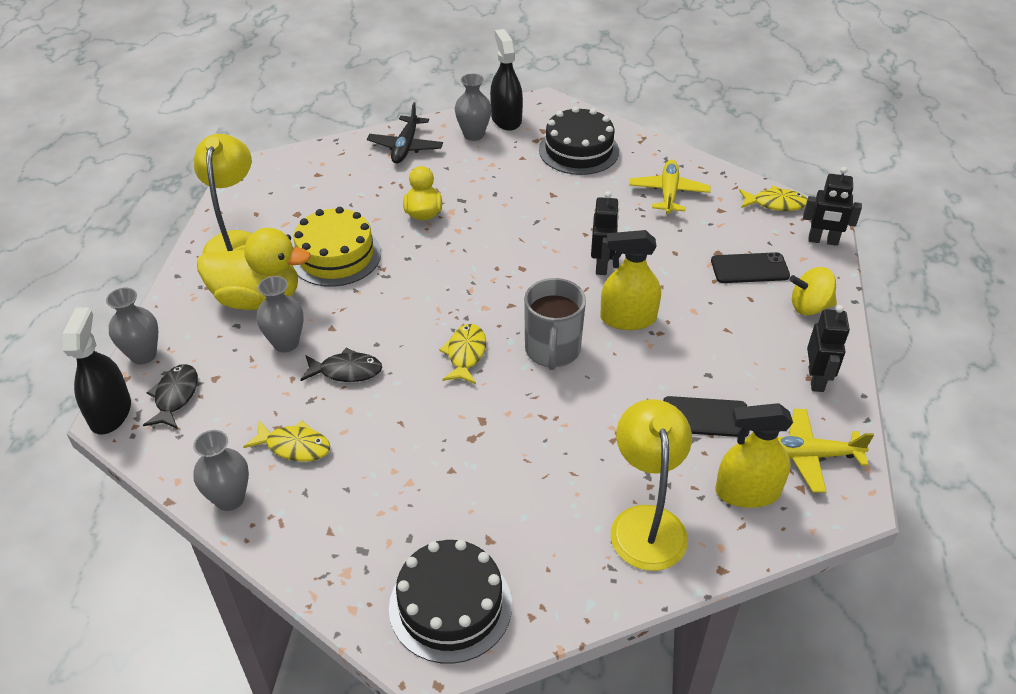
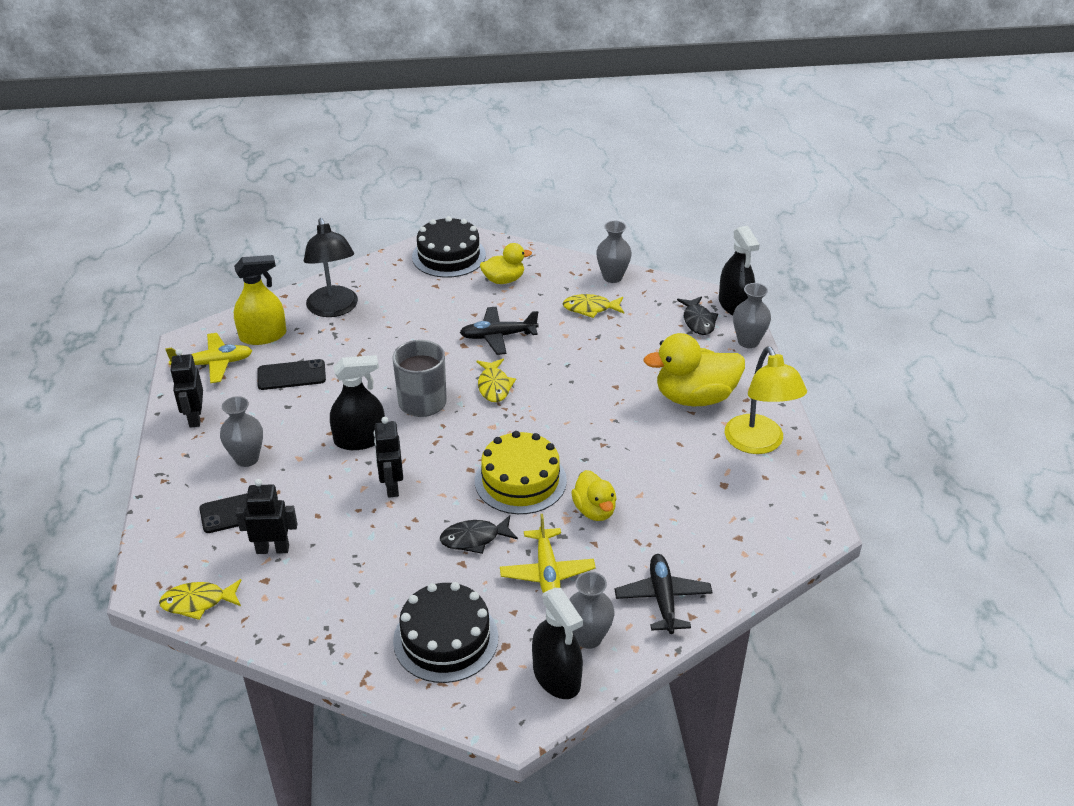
camera: 165 degrees right, 5 degrees down
(286, 343) = (644, 368): grey vase -> grey vase (247, 458)
(336, 255) = (654, 448): yellow cake -> yellow cake (520, 480)
(346, 371) = (583, 358): black fish -> black fish (474, 538)
(386, 528) = (504, 280): none -> yellow duck
(434, 425) = (498, 336): none -> black plane
(628, 318) = (360, 439): yellow spray bottle -> black spray bottle
(646, 523) = (334, 309): yellow lamp -> black lamp
(668, 193) = (326, 592): yellow plane -> yellow plane (547, 572)
(809, 307) = (186, 481): yellow spinning top -> none
(823, 241) = (153, 560): black robot -> black robot (272, 549)

